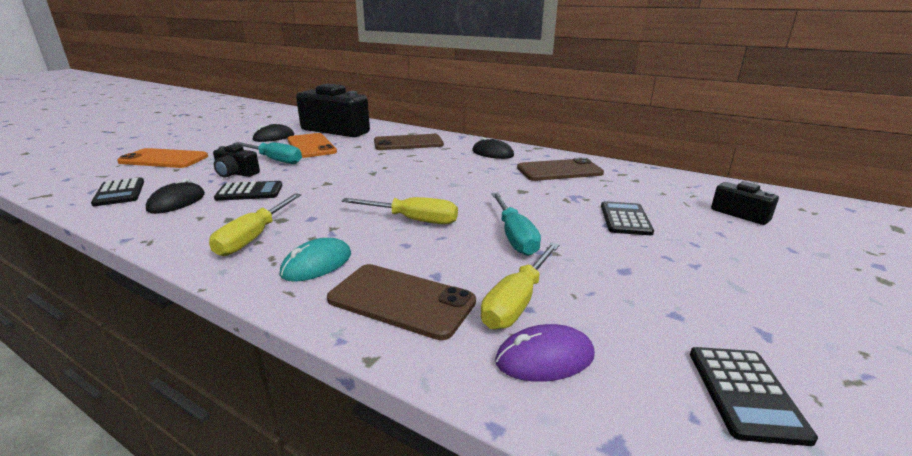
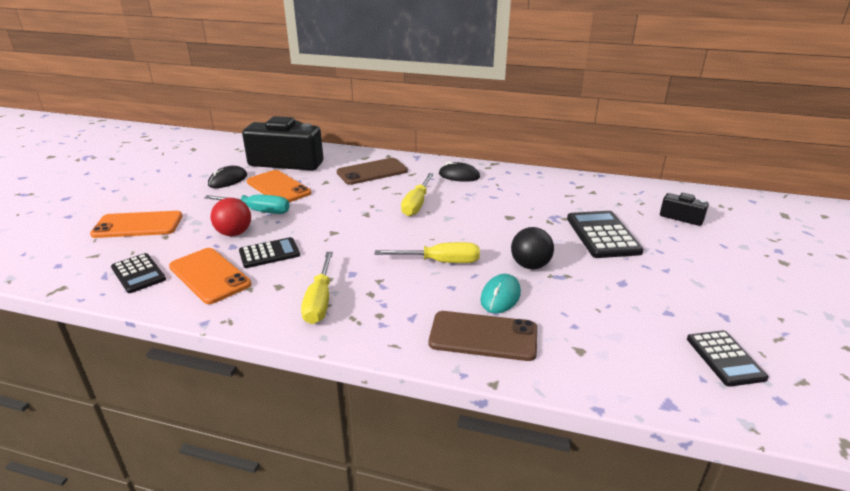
camera: 15 degrees left, 5 degrees up
(177, 202) = (209, 275): black mouse -> orange phone
(236, 173) = (234, 233): black camera -> red ball
(317, 264) = (395, 317): turquoise mouse -> turquoise mouse (500, 296)
(514, 237) = (530, 265): turquoise screwdriver -> black ball
(517, 302) = (563, 322): yellow screwdriver -> yellow screwdriver (416, 204)
(544, 358) = (603, 359): purple mouse -> none
(559, 171) = (527, 189): brown phone -> none
(625, 219) = (603, 235): black calculator -> black calculator, size x1.53

